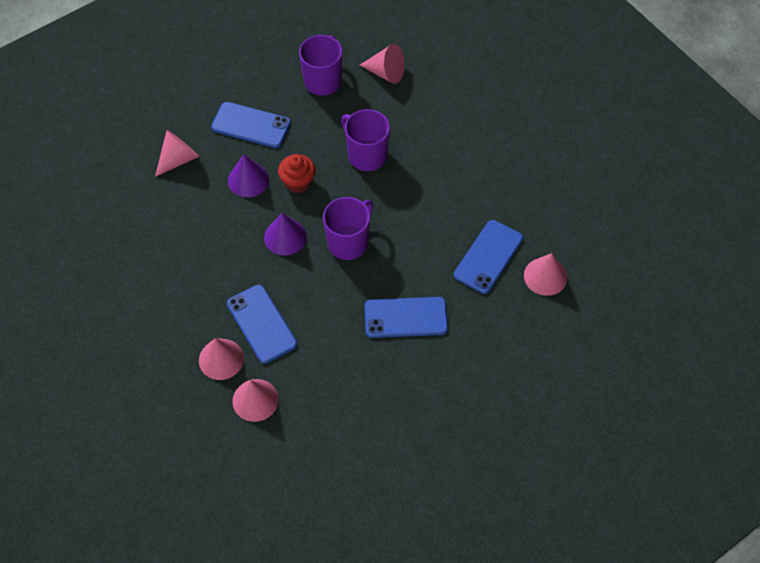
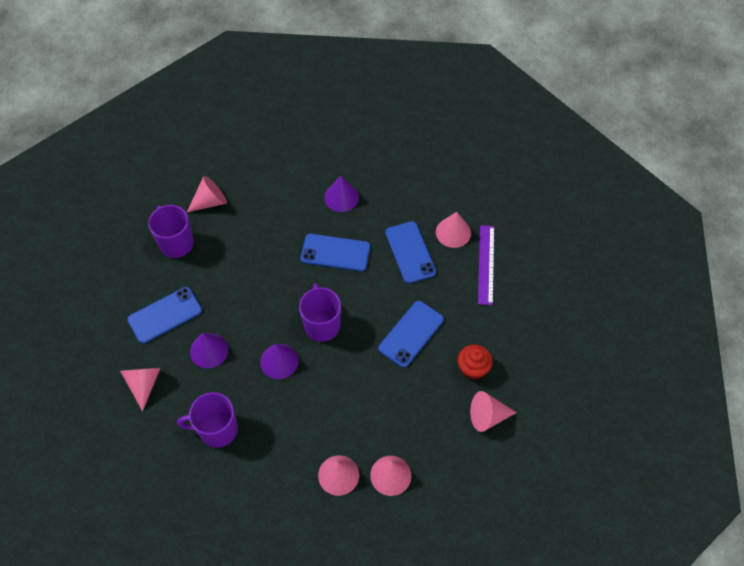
camera: 50 degrees left, 0 degrees up
(261, 324) = (334, 427): blue phone -> blue phone (335, 253)
(298, 183) = (243, 320): red cupcake -> red cupcake (473, 369)
(366, 155) = (264, 262): purple mug -> purple mug (217, 429)
(381, 439) = (487, 416): none -> pink cone
(490, 162) = (341, 197): none -> purple cone
(538, 328) = (486, 264): none -> purple ruler

